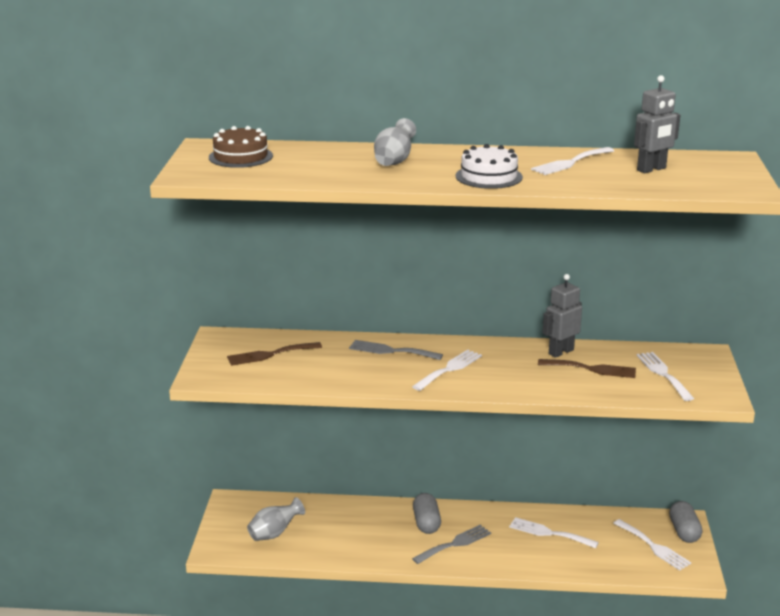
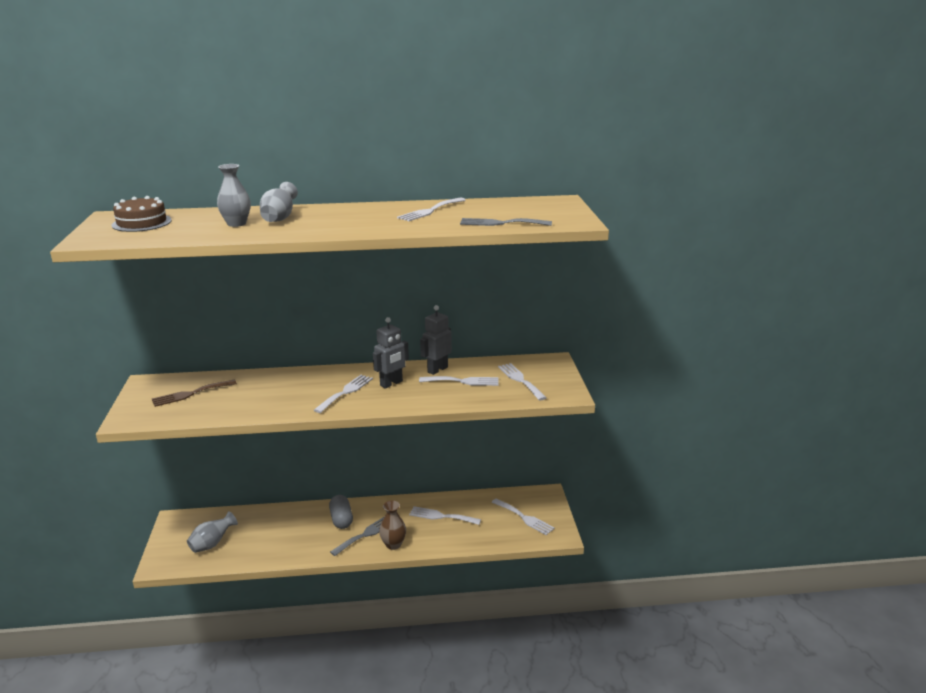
camera: 10 degrees left, 0 degrees up
(346, 165) = (236, 224): none -> grey vase
(391, 351) = (296, 381): grey fork -> grey fork (501, 223)
(488, 176) = (361, 225): white cake -> none
(488, 559) = (393, 544): none -> brown vase
(591, 369) = (463, 381): brown fork -> white fork
(651, 169) = (497, 212): grey robot -> grey robot (391, 383)
(684, 531) = (547, 502): grey capsule -> none

